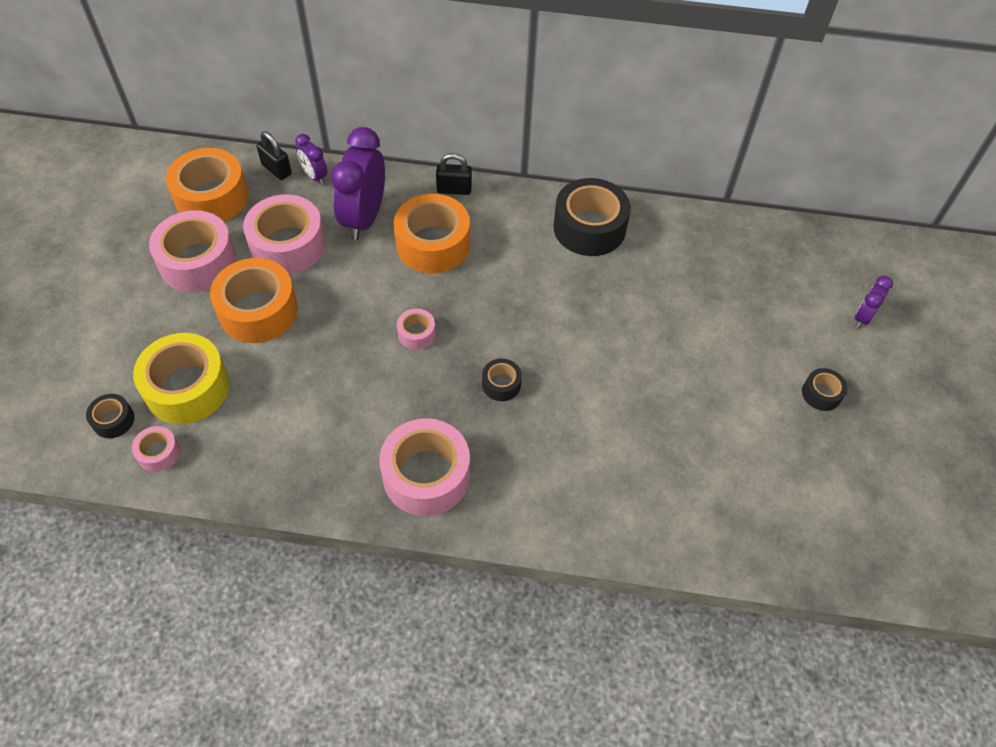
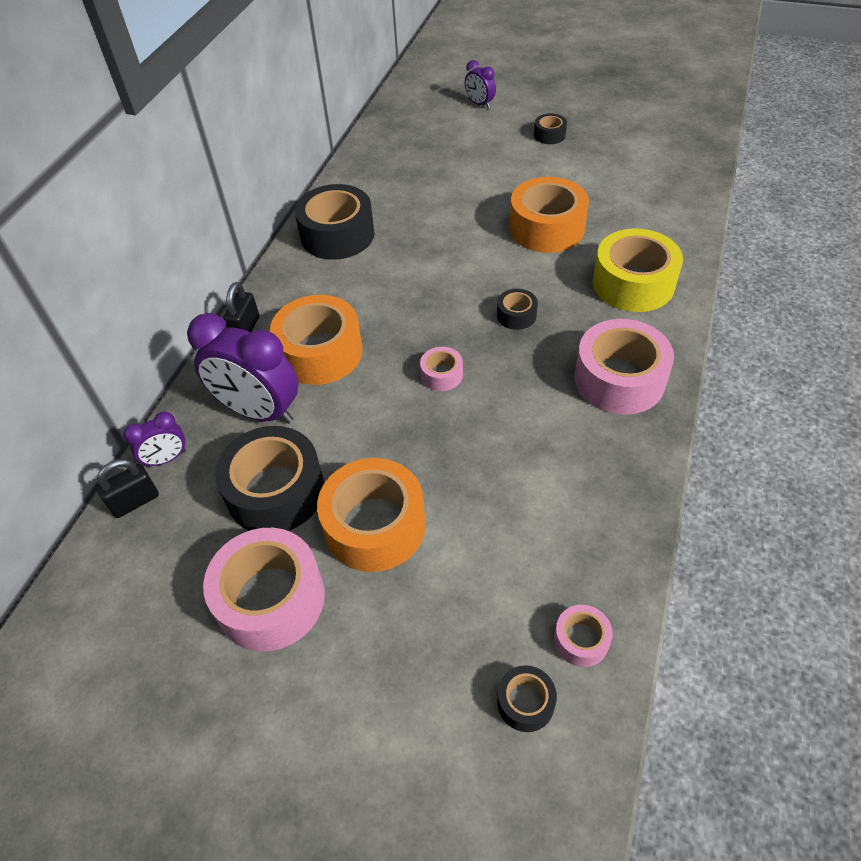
camera: 75 degrees left, 5 degrees down
(187, 388) = (483, 608): yellow tape -> yellow tape (633, 283)
(212, 197) = (154, 582): orange tape -> orange tape (546, 228)
(288, 245) = (275, 491): pink tape -> black tape

